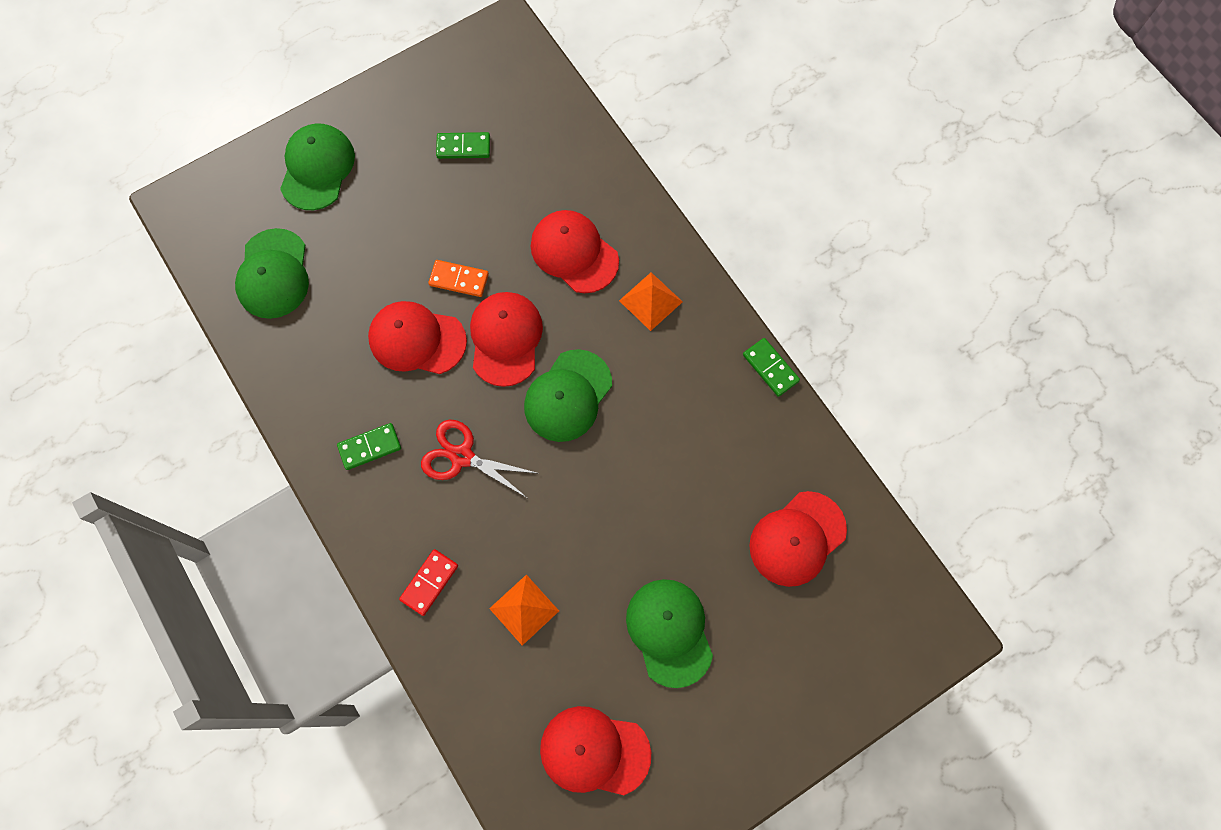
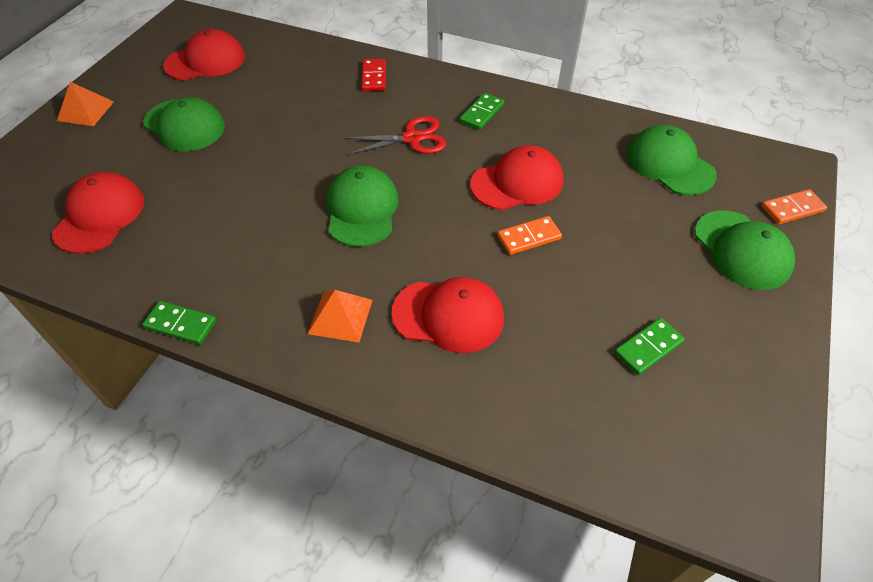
camera: 145 degrees right, 20 degrees down
(236, 173) = (792, 209): none -> orange domino
(505, 339) = (448, 219): red cap -> none
(524, 609) = (299, 92): orange pyramid -> orange pyramid (85, 111)

